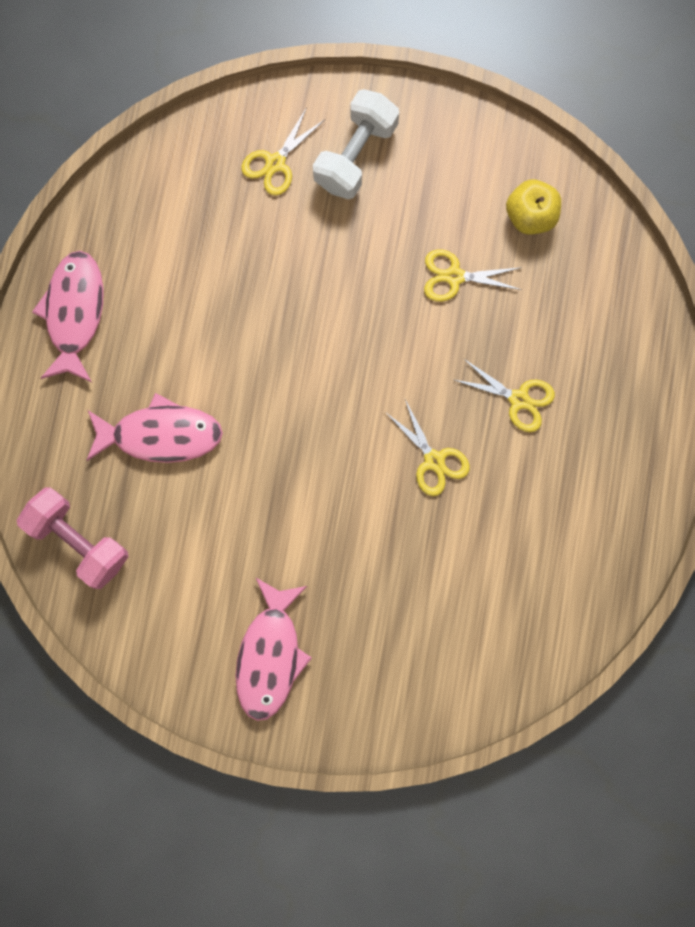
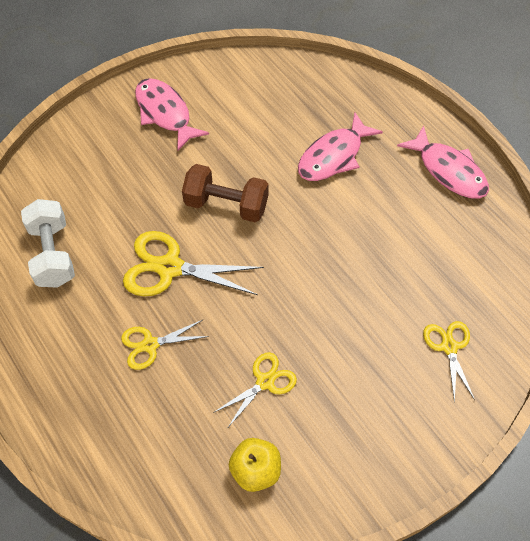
camera: 135 degrees right, 20 degrees down
(78, 541) = (315, 84): pink dumbbell -> none
(319, 479) = (226, 205): none -> brown dumbbell
(355, 155) = (410, 399): white dumbbell -> white dumbbell (53, 254)
(434, 460) = (169, 267): yellow scissors -> yellow scissors, size x1.68

